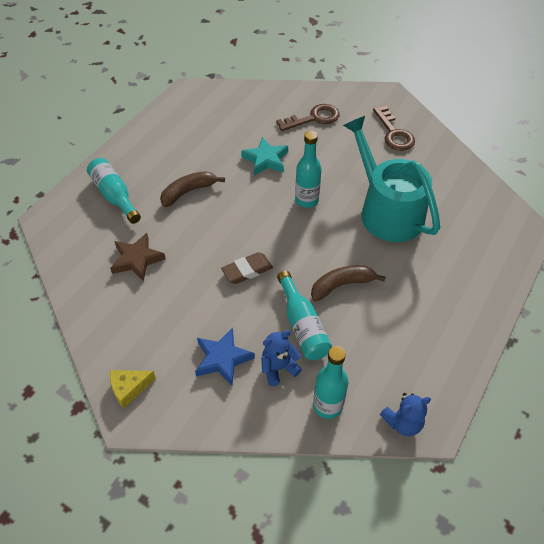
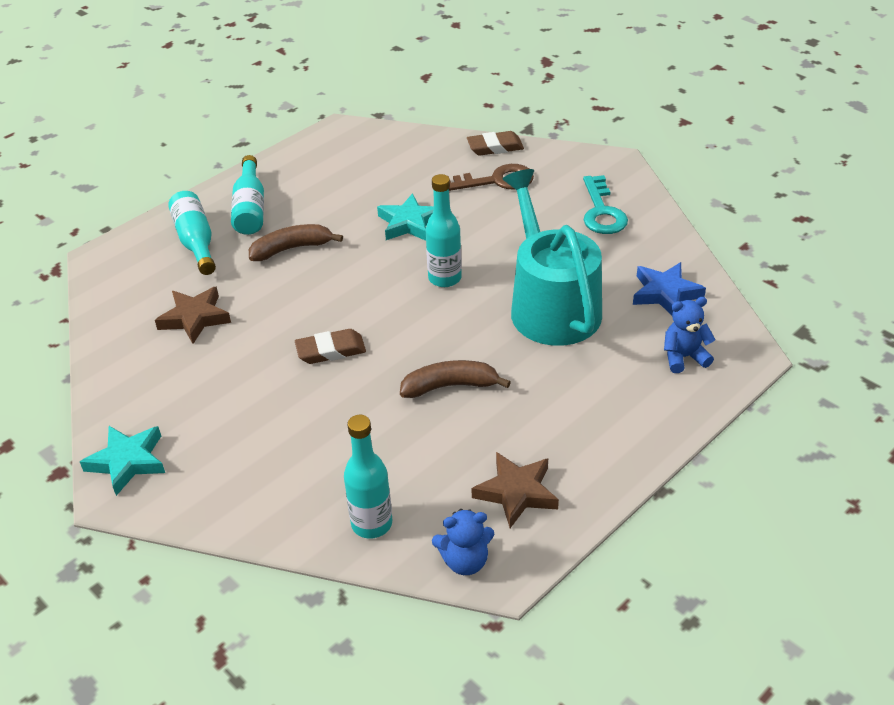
camera: 15 degrees right, 10 degrees down
(129, 388) = (127, 461): yellow cheese -> turquoise star
(222, 359) = (257, 447): blue star -> blue star (665, 293)
(278, 368) = (325, 469): blue teddy bear -> blue teddy bear (684, 357)
(302, 325) = (377, 425): turquoise bottle -> turquoise bottle (250, 208)
(303, 92) = (495, 147): none -> brown eraser
(394, 133) = (602, 211): brown key -> turquoise key
(417, 361) = (516, 492): none -> brown star

